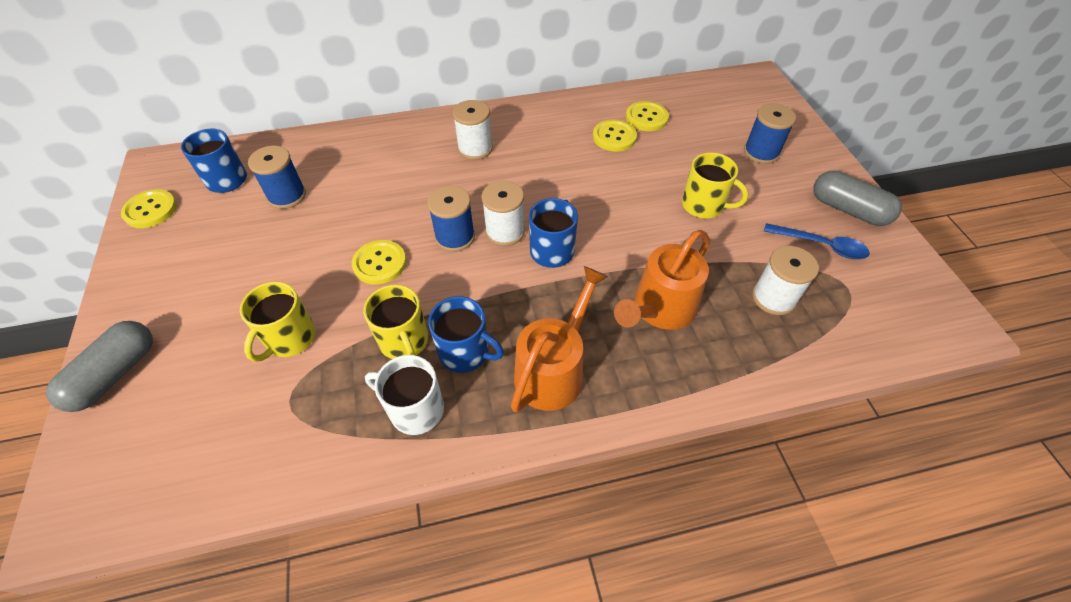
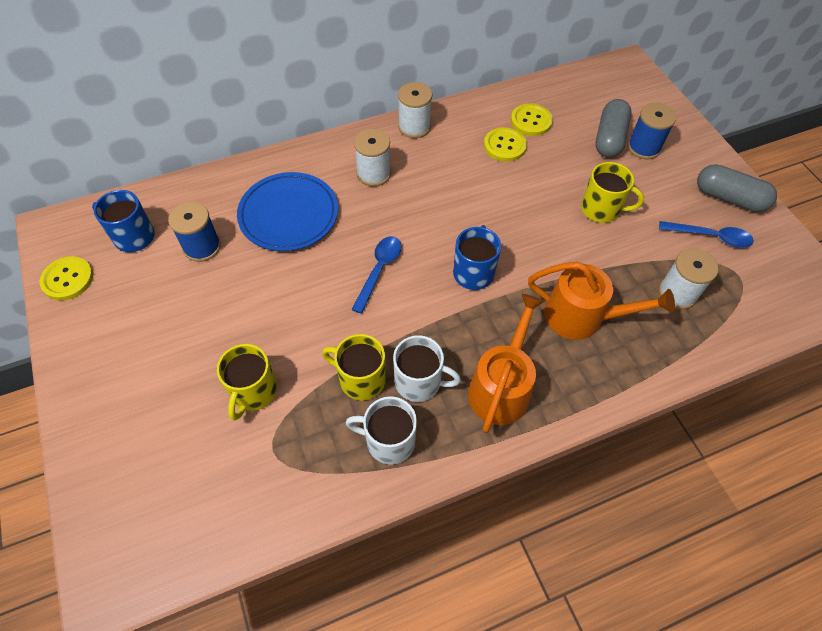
camera: 10 degrees left, 5 degrees up
(115, 374) = (99, 450): grey capsule -> grey capsule (609, 138)
(379, 263) = (315, 306): yellow button -> none
(380, 176) = (288, 214): none -> blue plate
(404, 341) = (361, 379): yellow mug -> yellow mug turned 150 degrees clockwise
(455, 237) = (379, 270): blue spool -> blue spoon
(465, 352) = (419, 382): blue mug -> white mug
(505, 232) = (425, 259): white spool -> white spool (414, 127)
(660, 309) = (581, 317): orange watering can -> orange watering can turned 105 degrees counterclockwise

